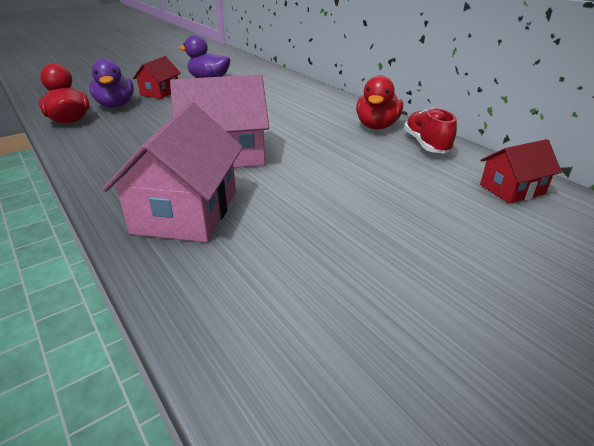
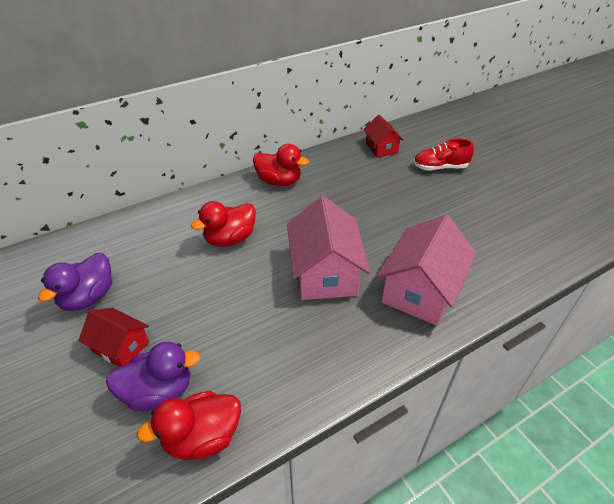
camera: 85 degrees left, 10 degrees up
(186, 211) = (420, 290): pink house -> pink house turned 75 degrees counterclockwise
(274, 112) = (230, 239): none -> red duck
(426, 144) = (317, 165): red shoe -> red shoe (440, 167)

